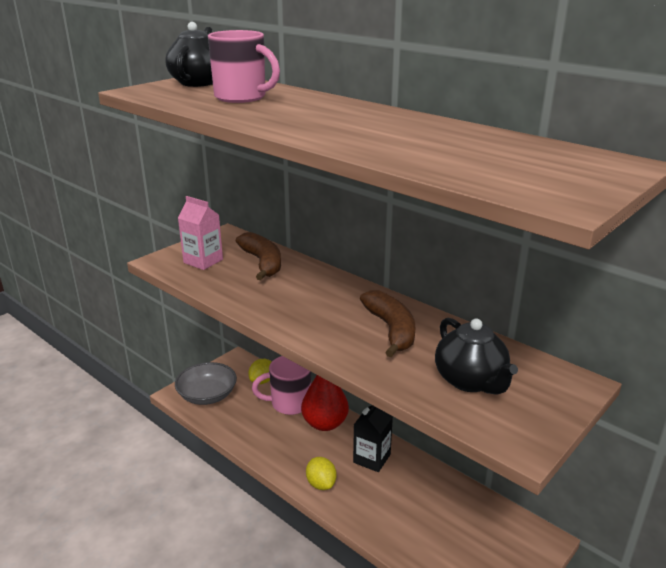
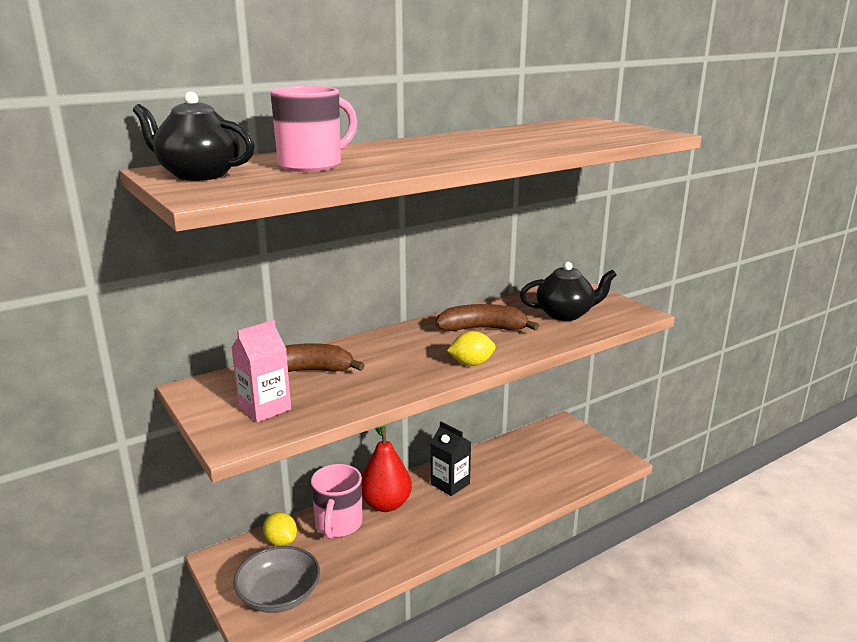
camera: 75 degrees left, 5 degrees down
(321, 484) = (473, 521): yellow lemon -> yellow lemon (471, 363)

